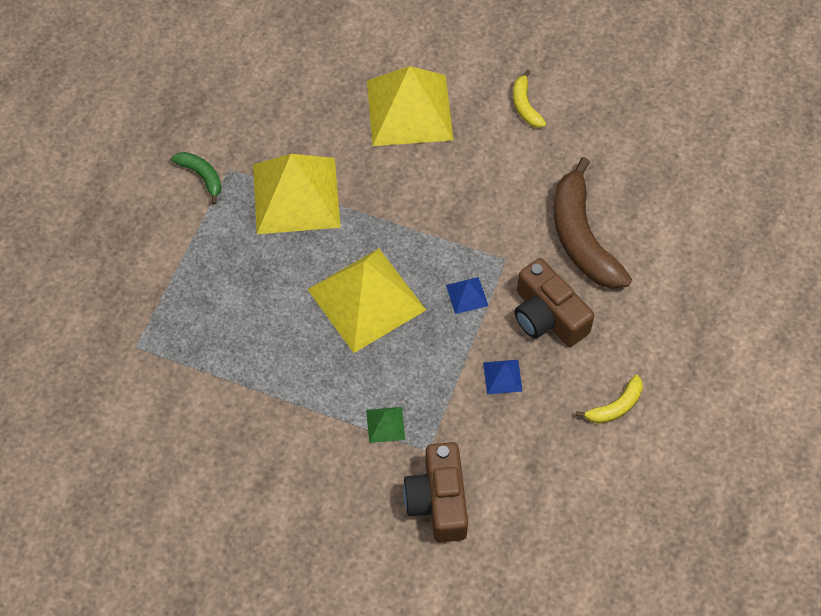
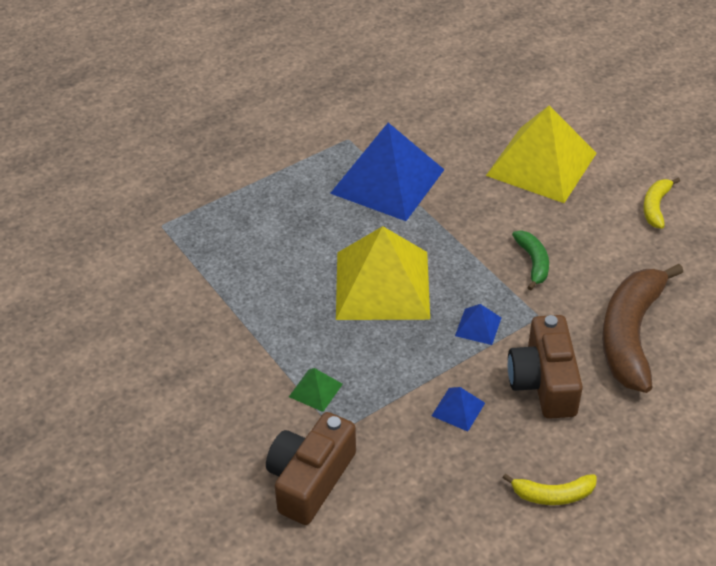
camera: 35 degrees right, 15 degrees down
(202, 176) = (320, 134): green banana -> green banana (533, 263)
(296, 195) = (387, 181): yellow pyramid -> blue pyramid

